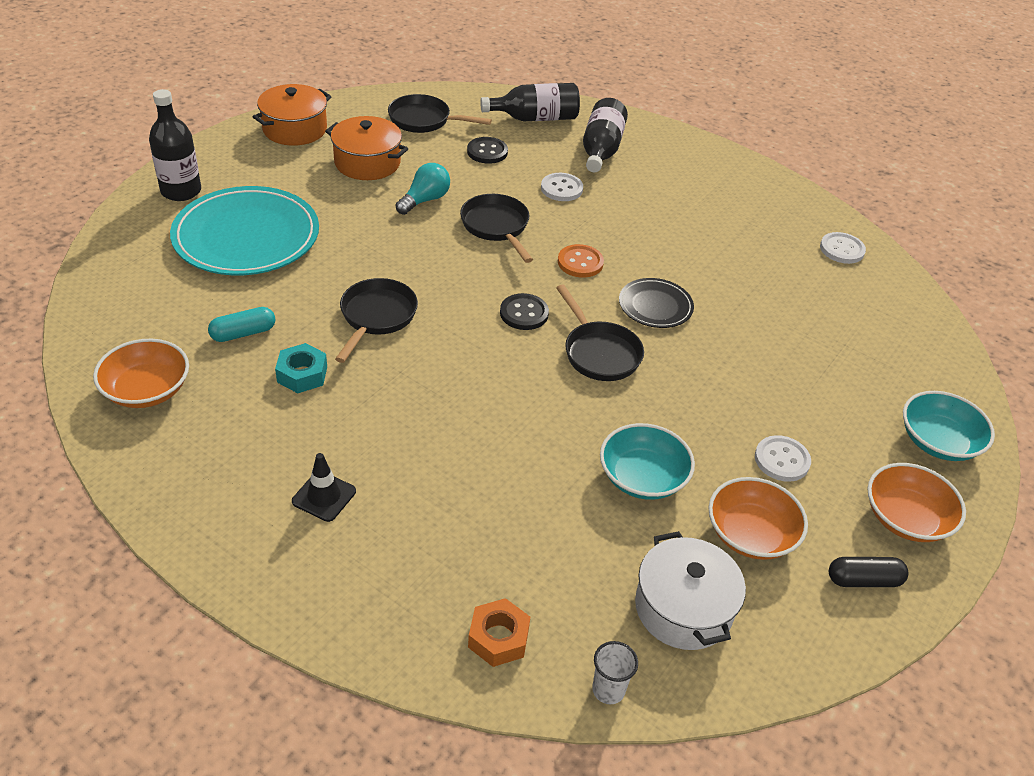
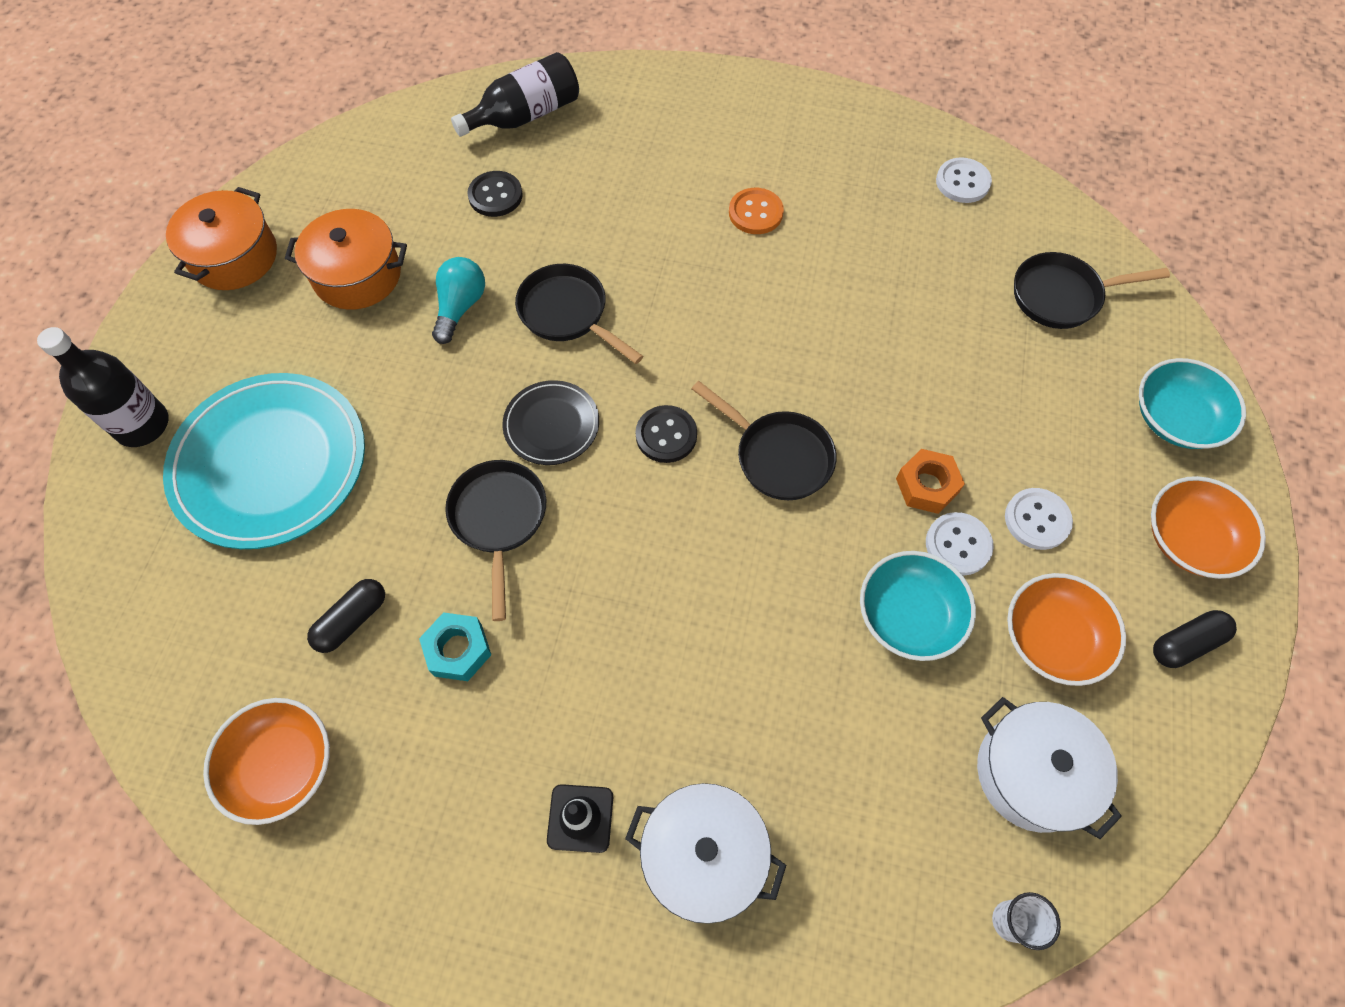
camera: 20 degrees left, 20 degrees up
(243, 333) = (352, 620): turquoise capsule -> black capsule
(397, 552) = (703, 855): none -> white pot
(424, 120) = (391, 174): black pan -> black pan (1062, 296)
(498, 638) = (868, 914): orange nut -> orange nut (927, 486)
(561, 188) = (613, 219): white button -> white button (958, 545)
(580, 262) = (691, 328): orange button -> orange button (755, 213)
(601, 150) = (628, 136): black bottle -> none
(655, 306) = (805, 357): black plate -> black plate (551, 425)

